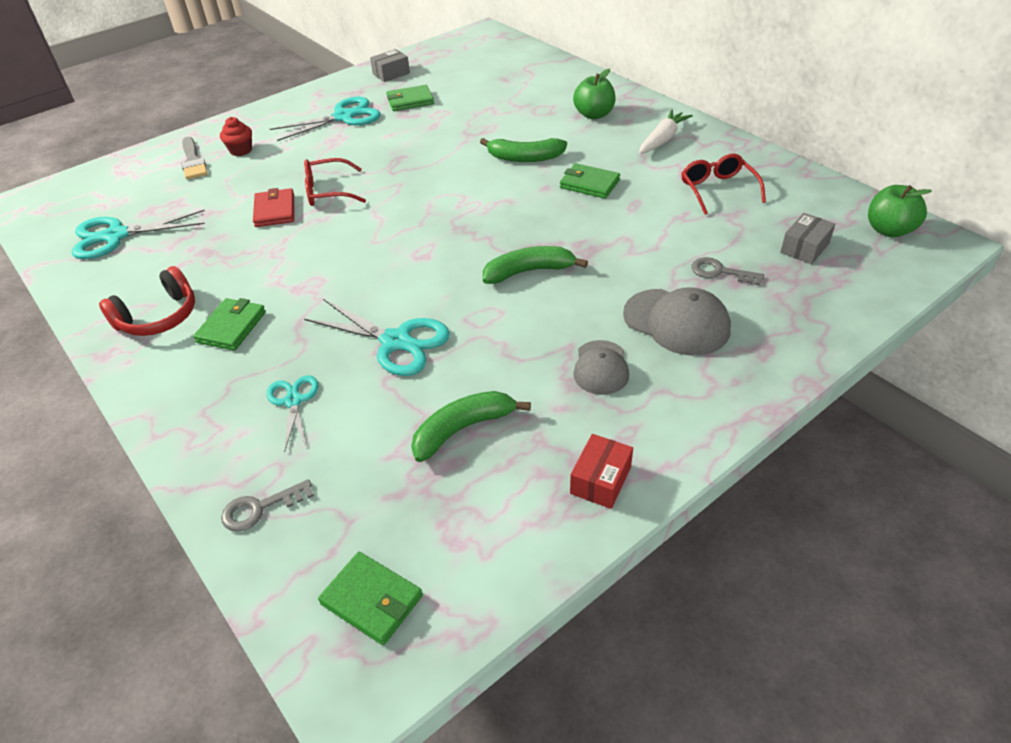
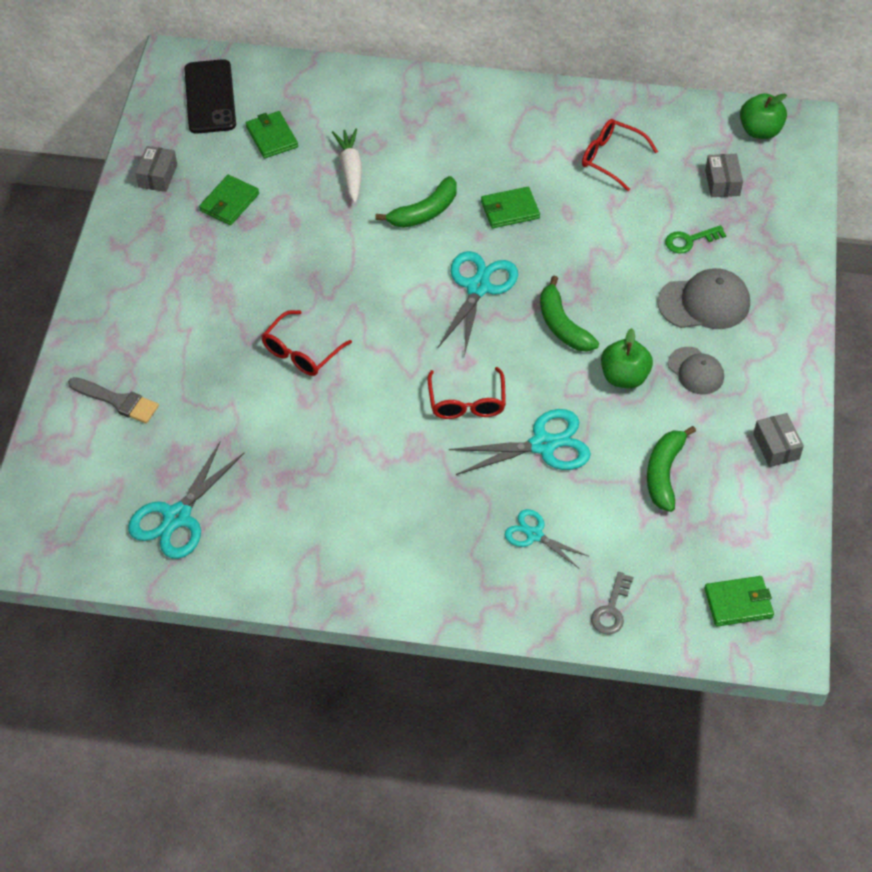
camera: 45 degrees left, 10 degrees up
(159, 317) = (338, 551): red headphones -> none
(232, 327) = (408, 518): green wallet -> green wallet (272, 137)
(241, 150) = (146, 360): red cupcake -> none
(275, 210) = (283, 400): red wallet -> none
(344, 117) = (191, 260): turquoise scissors -> turquoise scissors (478, 287)
(385, 279) = (467, 402): none -> red glasses
(477, 52) = (210, 97): none -> black phone
(529, 271) = (562, 325): green banana -> green banana turned 60 degrees counterclockwise
(594, 115) = (424, 125): green apple -> green apple (624, 377)
(600, 480) = (776, 446): red box -> grey box
(662, 139) = (514, 124): white carrot -> white carrot (350, 170)
(720, 272) = (689, 240): grey key -> green key

